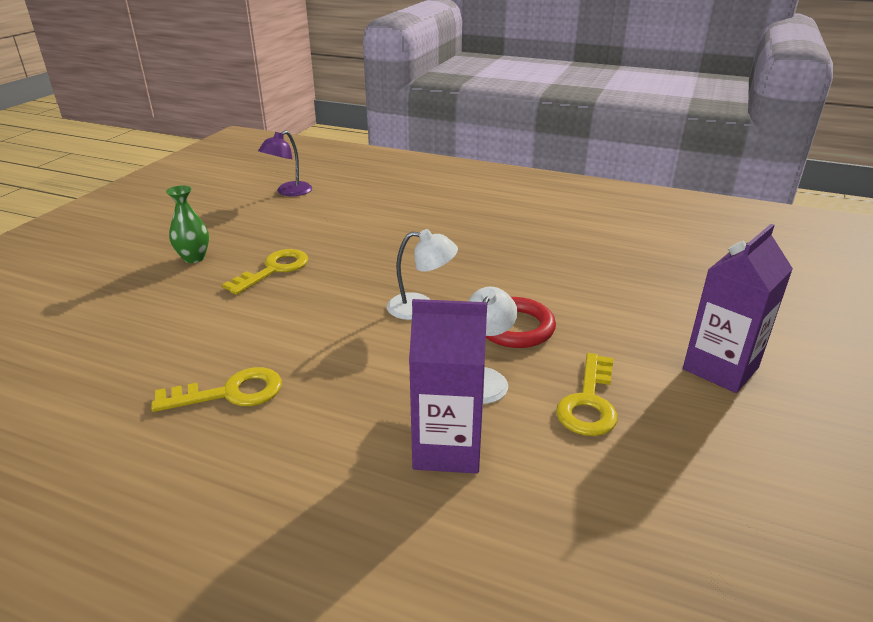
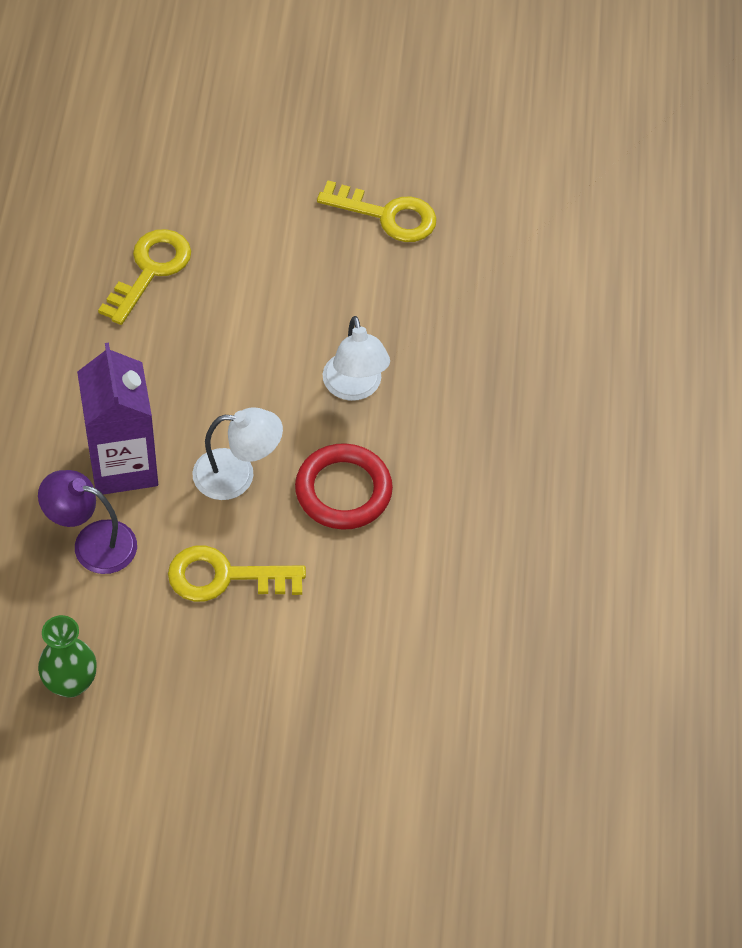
camera: 70 degrees right, 25 degrees up
(194, 258) = (385, 126): green vase -> green vase (70, 683)
(231, 393) = (150, 270): yellow key -> yellow key turned 120 degrees counterclockwise
(289, 192) = (613, 147): purple lamp -> purple lamp (92, 543)
(720, 368) = (325, 707): purple carton -> none

